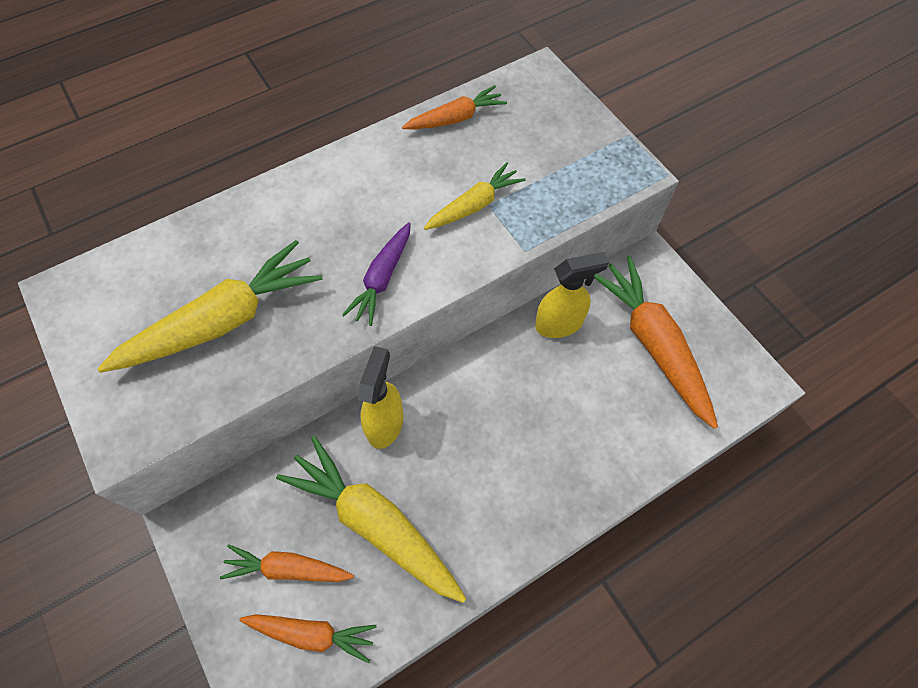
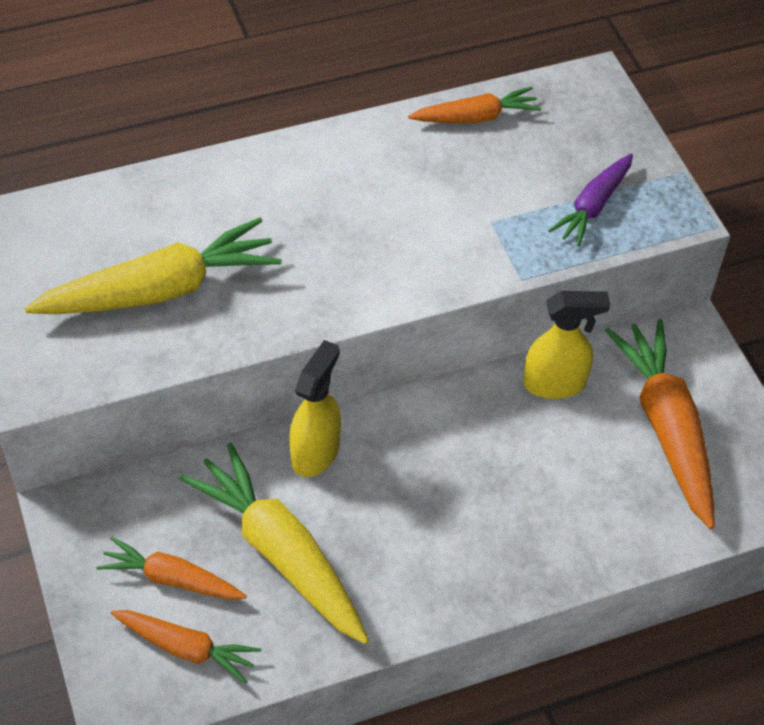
camera: 10 degrees right, 10 degrees down
(382, 279) = (348, 279): purple carrot -> purple carrot (593, 206)
(474, 205) = (474, 219): yellow carrot -> none

